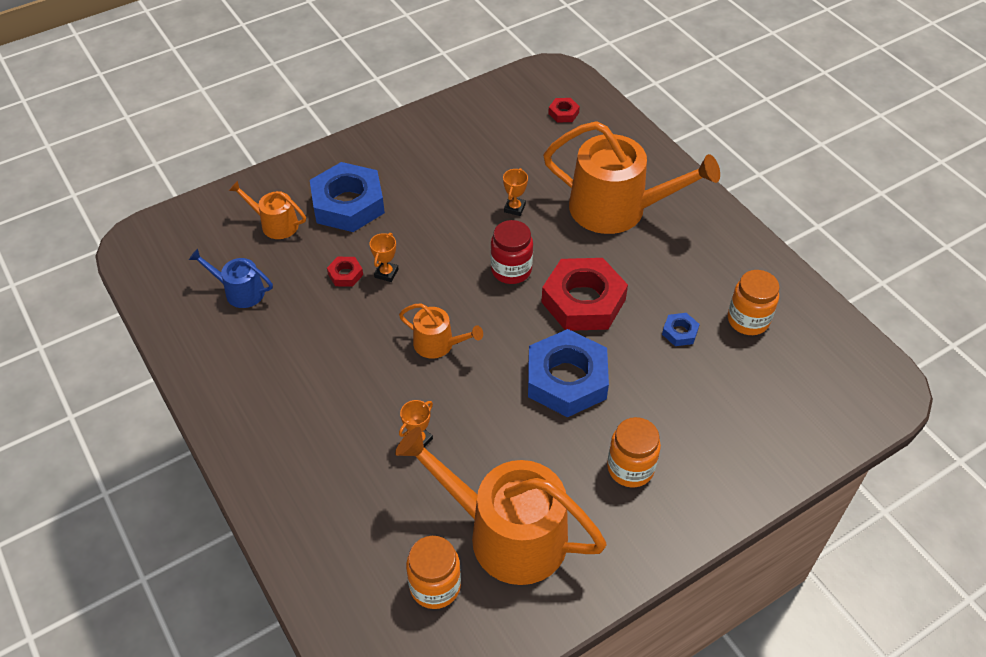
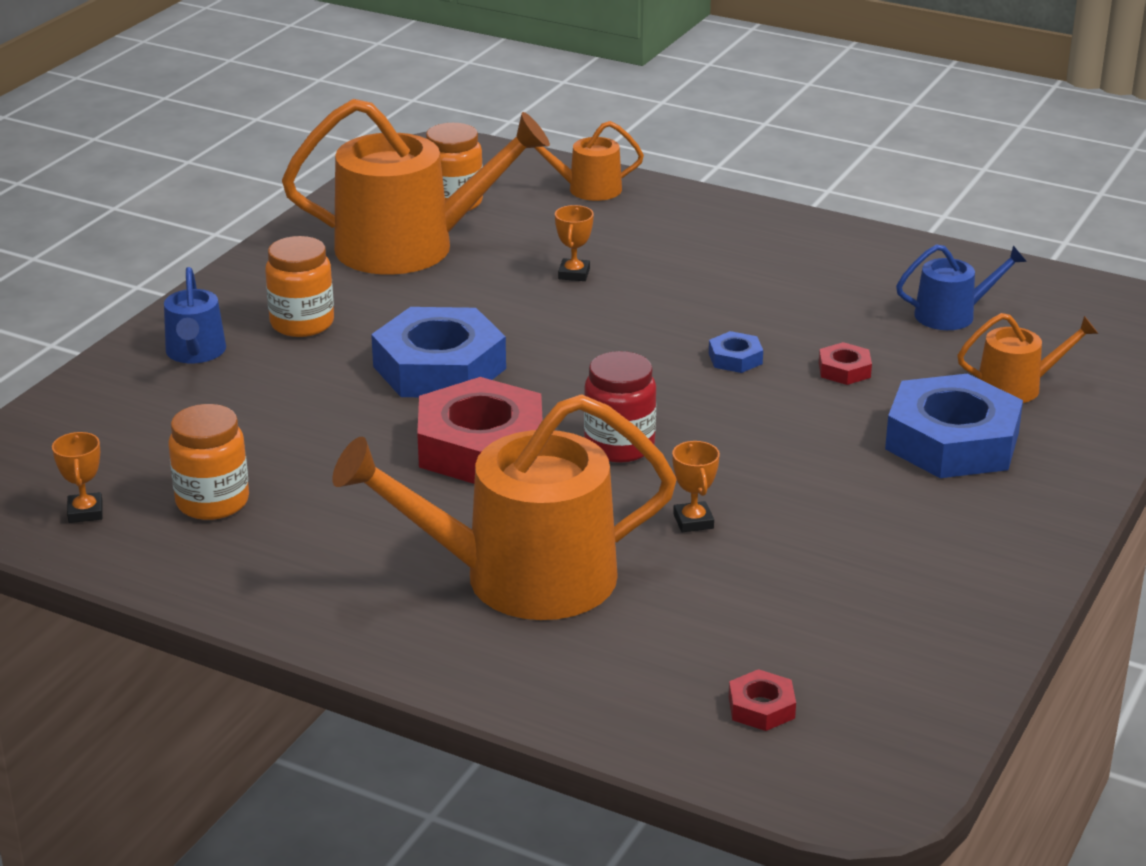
camera: 150 degrees right, 20 degrees down
(386, 273) = (791, 388): orange trophy -> orange trophy (85, 512)
(438, 344) = (638, 347): orange watering can -> orange watering can (587, 189)
(680, 332) = (312, 457): blue nut -> blue nut (735, 358)
(714, 467) = (195, 353): none -> blue watering can

